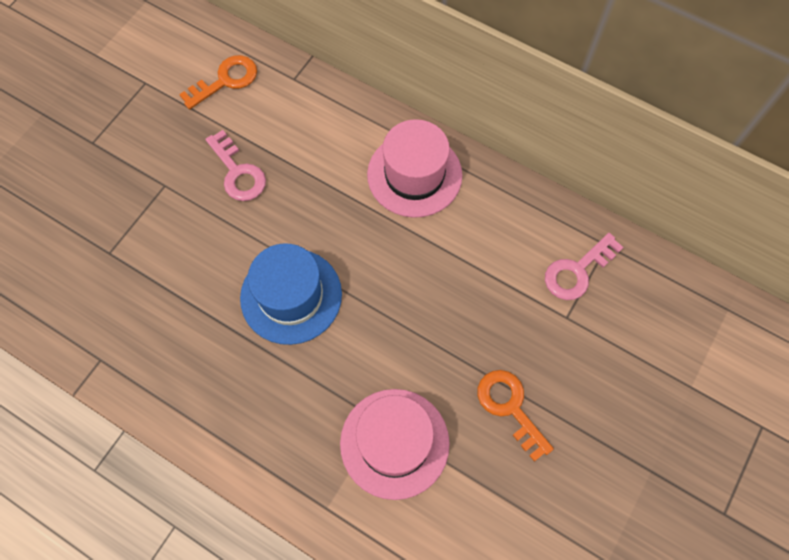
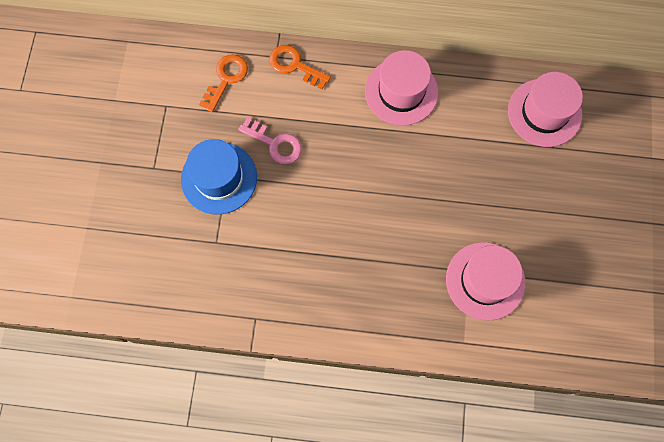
camera: 25 degrees left, 5 degrees up
(291, 296) = (363, 215): blue hat -> blue hat (219, 178)
(509, 407) = (546, 223): orange key -> orange key (294, 65)
(577, 271) = (544, 112): pink key -> pink hat

